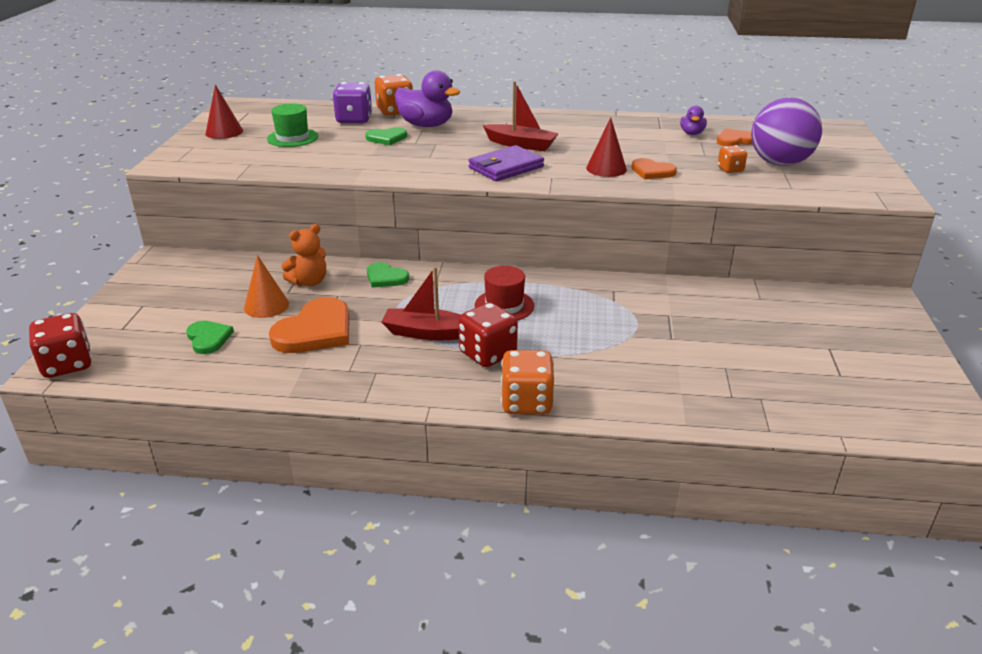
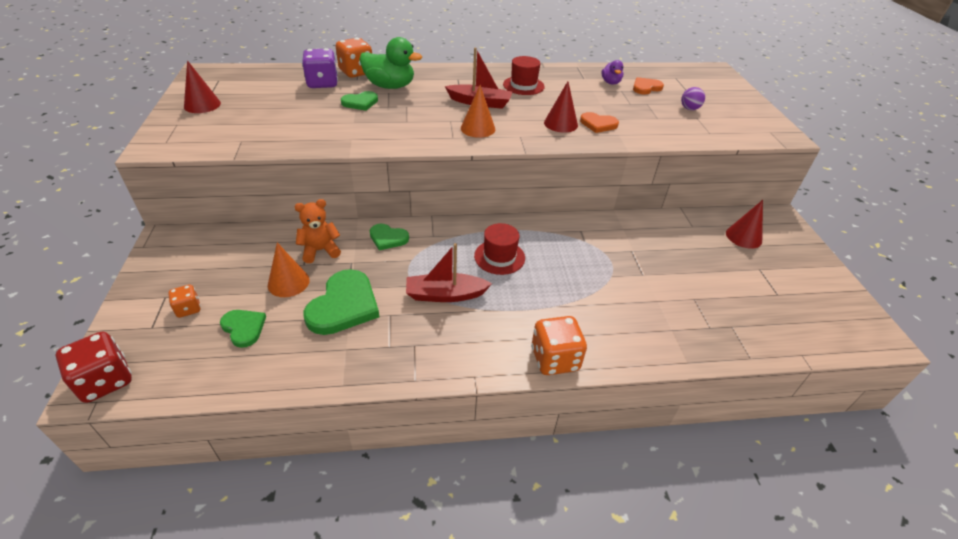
camera: 15 degrees left, 10 degrees up
(292, 138) = (272, 107): green hat -> none
(309, 282) = (320, 250): orange teddy bear -> orange teddy bear turned 150 degrees counterclockwise
(315, 331) = (344, 305): orange heart -> green heart
(426, 125) = (390, 86): purple duck -> green duck
(487, 354) = (504, 311): red dice -> none
(506, 167) = (478, 128): purple wallet -> orange cone
(581, 131) = (523, 85): none -> red hat
(730, 169) = (656, 118): orange dice -> orange dice (188, 309)
(779, 163) = (689, 109): purple ball -> purple ball, size x0.42
(825, 315) = (743, 237): none -> red cone

